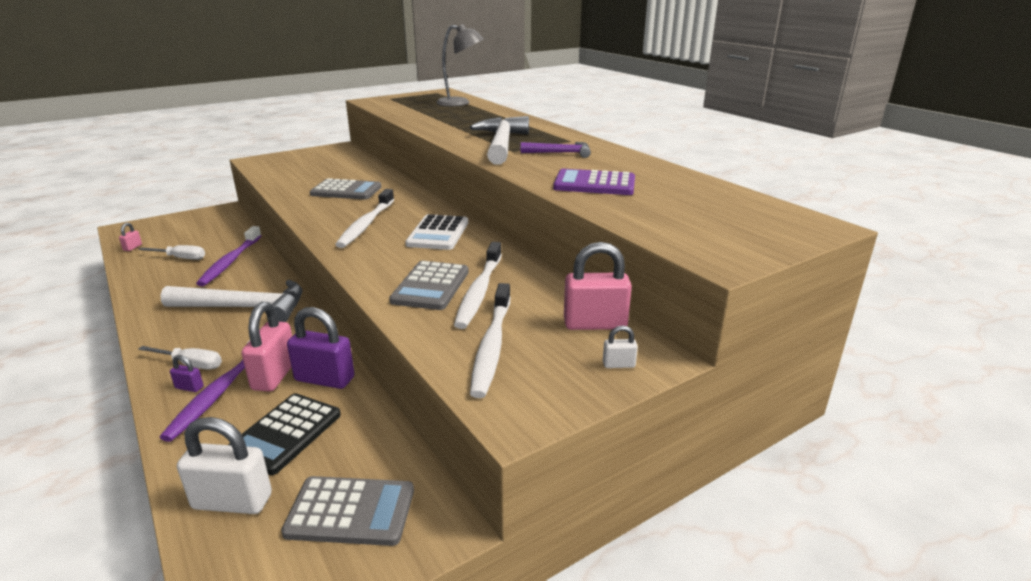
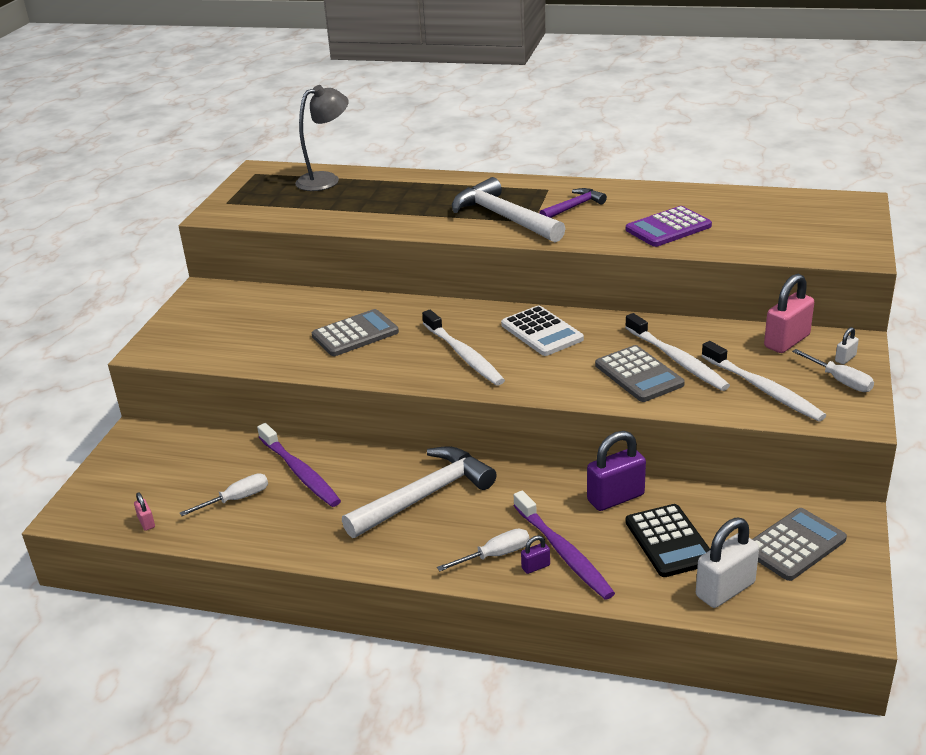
camera: 40 degrees left, 5 degrees up
(274, 375) = (576, 519): pink padlock -> none
(572, 379) = (840, 381): none -> white screwdriver

